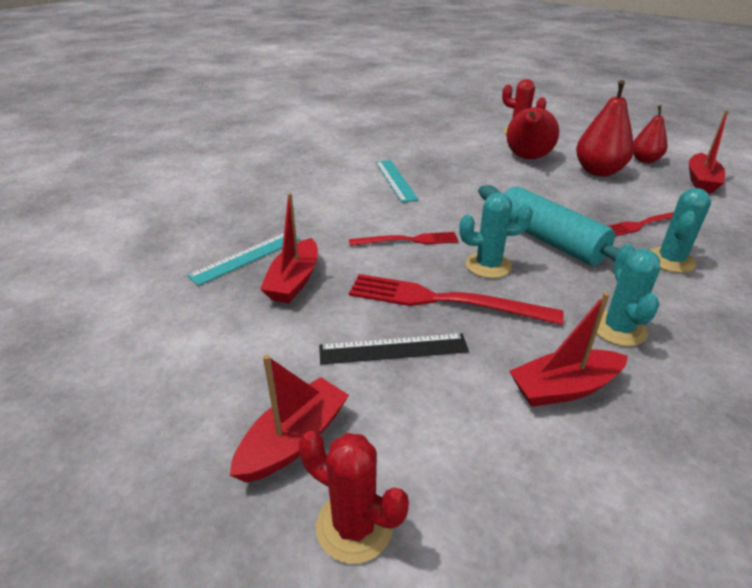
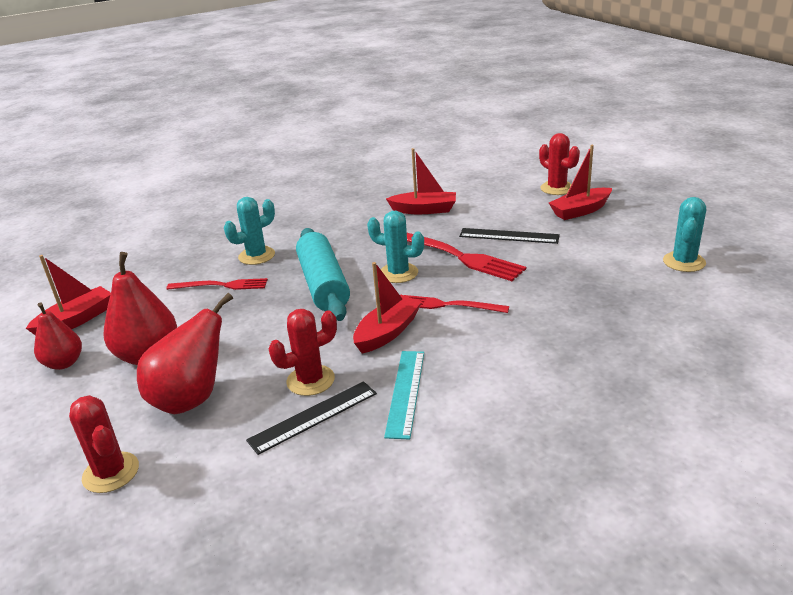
camera: 155 degrees left, 5 degrees down
(246, 257) = (614, 314): turquoise ruler -> none
(294, 281) = (569, 285): red boat -> red boat (387, 332)
(442, 162) = (313, 416): none -> black ruler
(465, 176) = (310, 380): none -> red cactus
(618, 329) = (359, 227): turquoise cactus -> turquoise cactus (684, 262)

